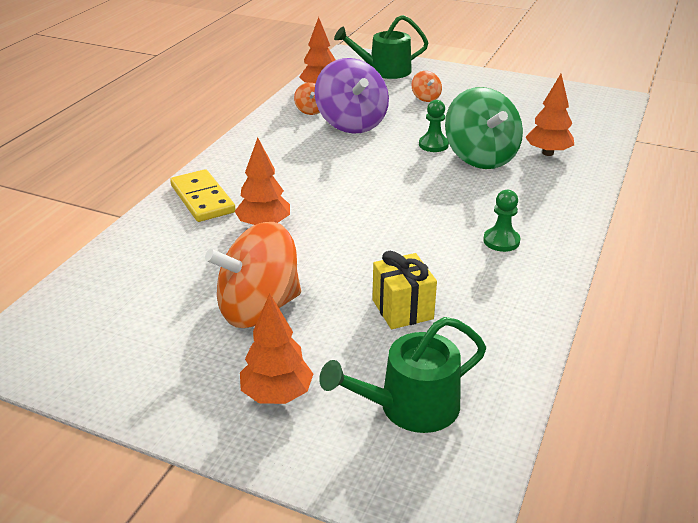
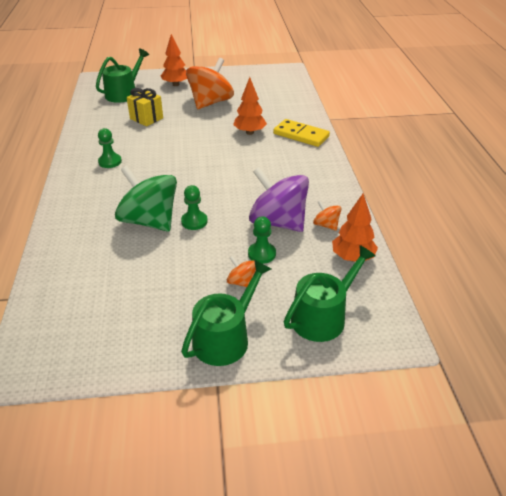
camera: 150 degrees right, 5 degrees up
(392, 108) = (261, 254): none -> green pawn
(462, 78) = (225, 338): none -> green watering can
(548, 153) = (94, 244): orange tree -> none

